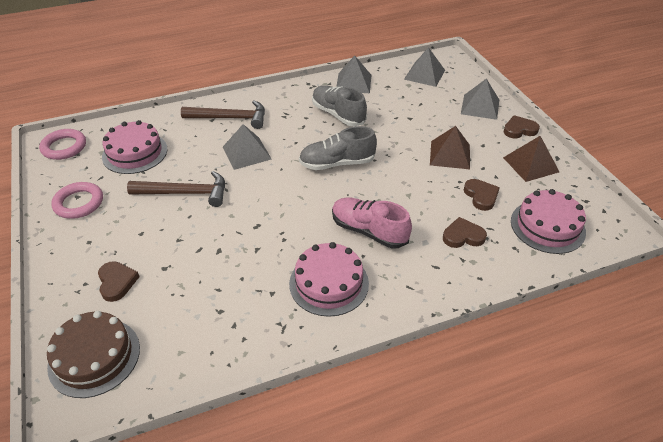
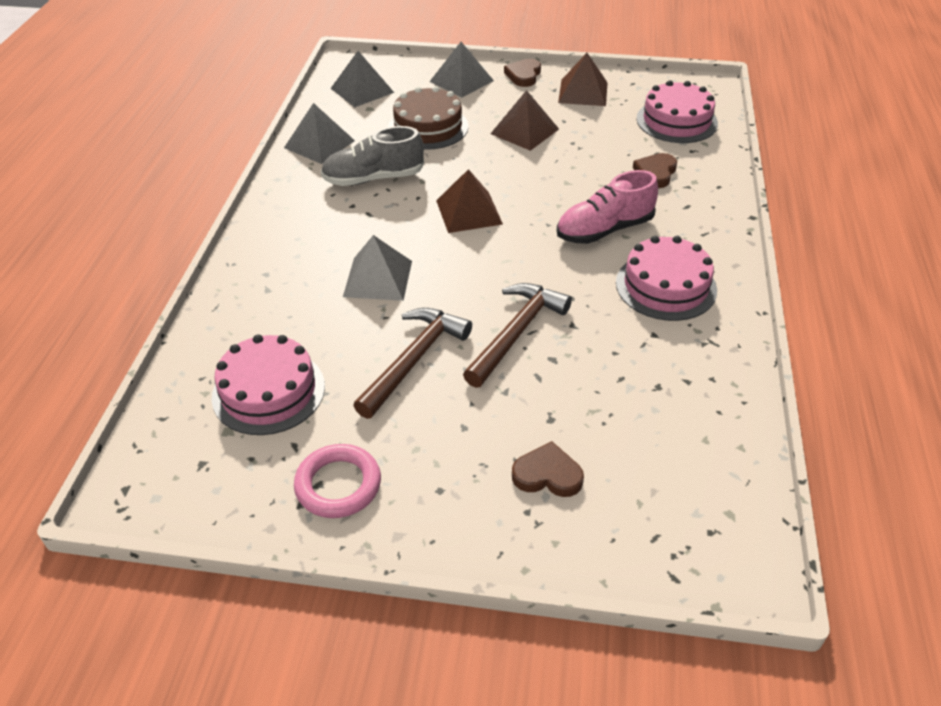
camera: 60 degrees left, 0 degrees up
(64, 147) = (166, 477): pink ring -> none
(94, 357) = (672, 527): brown cake -> brown cake (428, 127)
(230, 118) = (283, 270): brown hammer -> brown hammer (516, 333)
(337, 163) = (469, 212): grey shoe -> brown pyramid
(481, 196) = (606, 139): brown heart -> none

